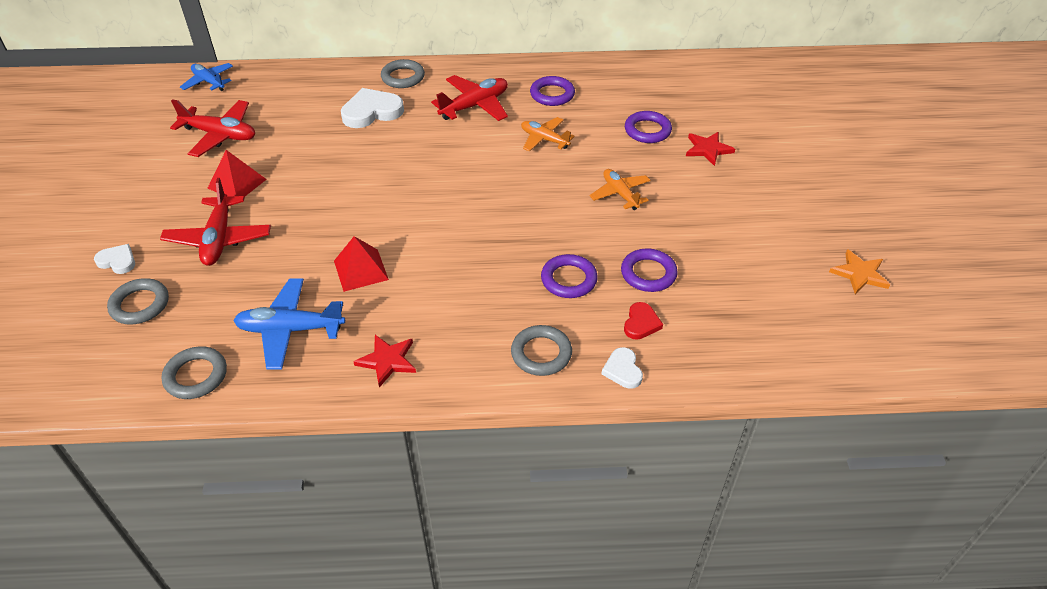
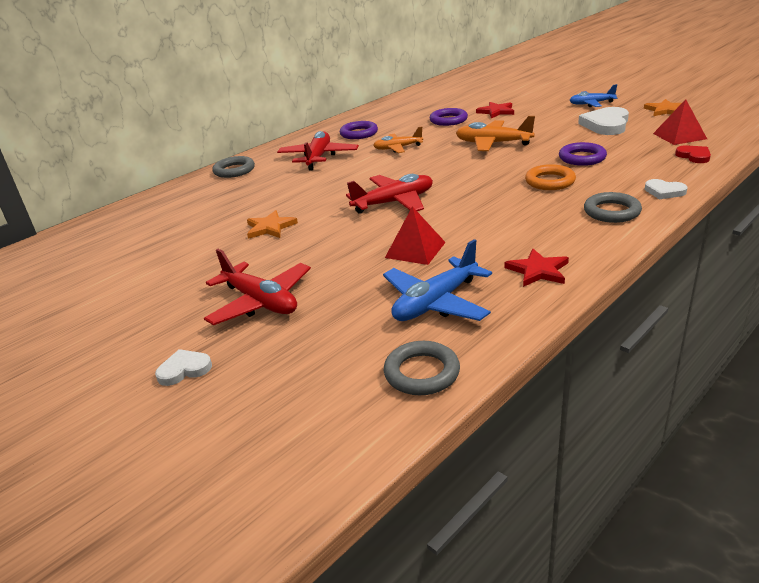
camera: 40 degrees left, 15 degrees down
(140, 305) = (270, 375): grey ring -> none
(209, 82) = (52, 244): blue plane -> blue plane (591, 104)
(220, 135) = (131, 260): red plane -> red plane (394, 202)
(237, 183) = (208, 271): red pyramid -> red pyramid (679, 136)
(326, 167) = (270, 227): none -> orange star
(372, 112) = (246, 192): white heart -> white heart (606, 125)
(569, 279) = (550, 181): purple ring -> orange ring
(620, 194) = (492, 143): orange plane -> orange plane, size x1.51
(641, 323) = (626, 173): red heart -> red heart (694, 156)

